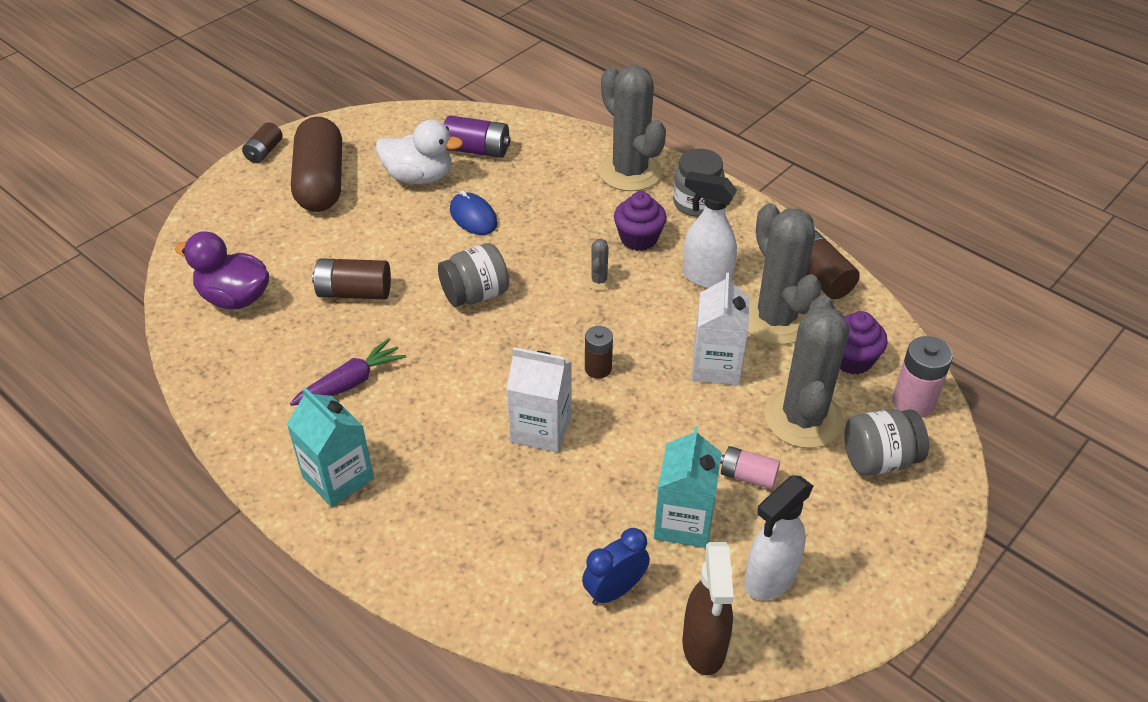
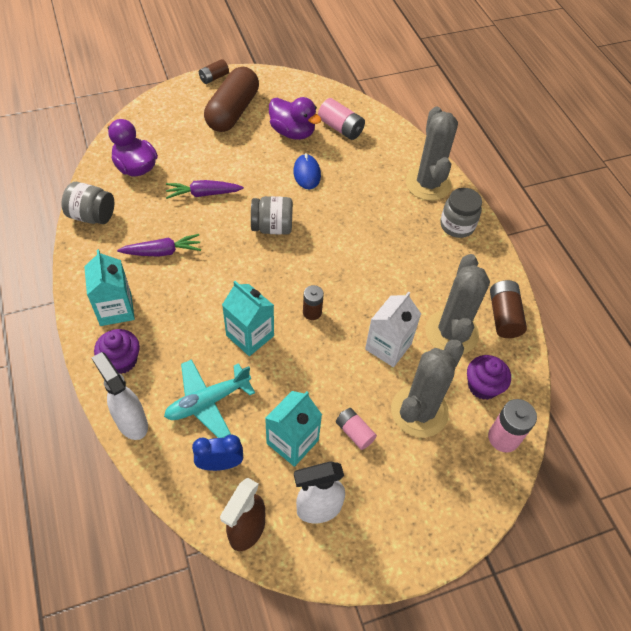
camera: 25 degrees right, 10 degrees up
(354, 292) = (203, 194): brown battery -> purple carrot
(419, 177) = (292, 132): white duck -> purple duck
(477, 150) = (340, 128): purple battery -> pink battery
(541, 429) = (250, 335): white carton -> turquoise carton
(545, 528) = (208, 402): none -> turquoise plane
(599, 281) = (354, 252): grey cactus -> none
(638, 239) = (400, 234): purple cupcake -> purple cupcake (121, 360)
(705, 277) = (425, 281): white spray bottle -> white spray bottle (131, 422)
(879, 460) = (449, 466): grey jar -> grey jar (92, 216)

